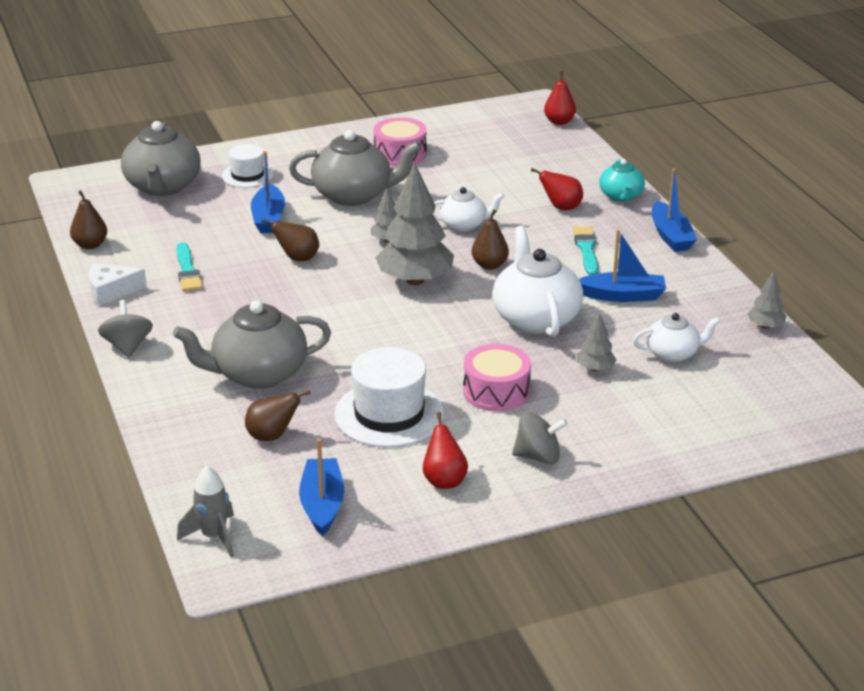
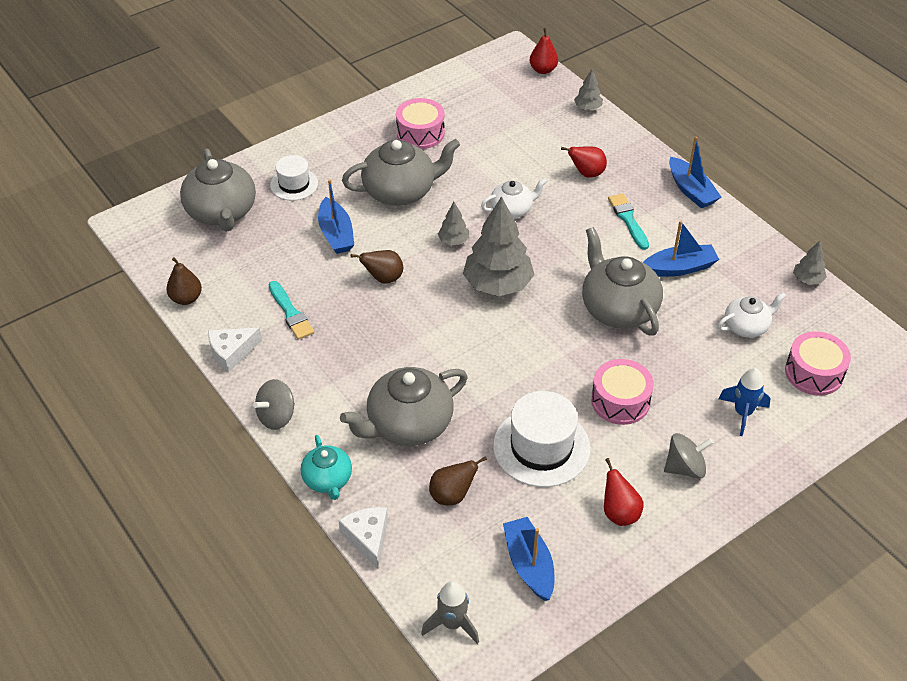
camera: 15 degrees left, 15 degrees up
(127, 346) = (276, 416): grey spinning top -> grey spinning top turned 105 degrees counterclockwise
(165, 454) = (367, 538): none -> white cheese
(489, 265) = (554, 254): brown pear -> none
(535, 318) = (618, 309): white teapot -> grey teapot
(595, 369) = (691, 357): grey tree -> grey tree (588, 108)
(621, 196) = (631, 151): turquoise teapot -> turquoise teapot (328, 479)
(629, 423) = (742, 413): none -> blue rocket
(730, 403) = (814, 373): none -> pink drum

